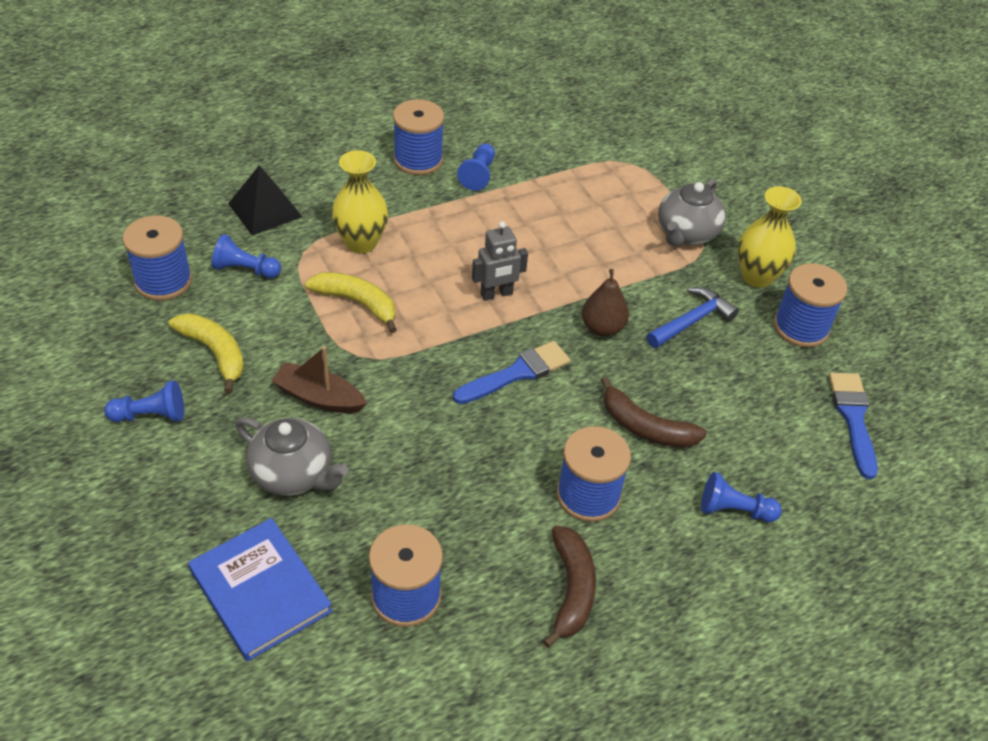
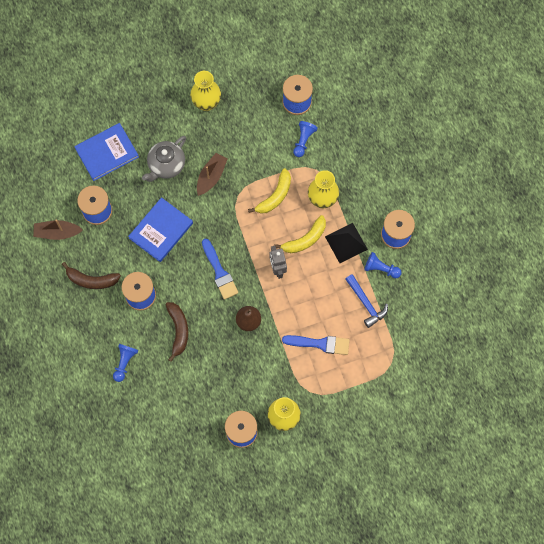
camera: 100 degrees right, 25 degrees up
(151, 415) = (206, 103): blue pawn -> yellow vase
(215, 353) = (244, 129): yellow banana -> yellow banana (305, 239)
(265, 210) = (352, 149): black pyramid -> black pyramid (346, 243)
(442, 471) = (161, 230): none -> blue book
(467, 675) = (57, 232): none -> brown boat
(645, 427) = (178, 330): brown banana -> brown banana turned 135 degrees clockwise
(686, 234) = (322, 384): grey teapot -> none
(691, 321) = (250, 371): blue hammer -> blue hammer (366, 303)
(853, 418) = (174, 440): blue brush -> blue brush (320, 344)

